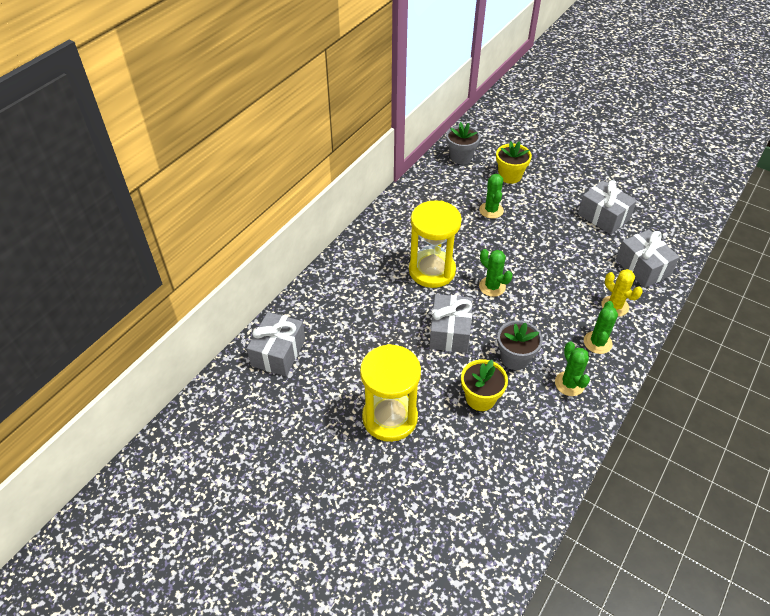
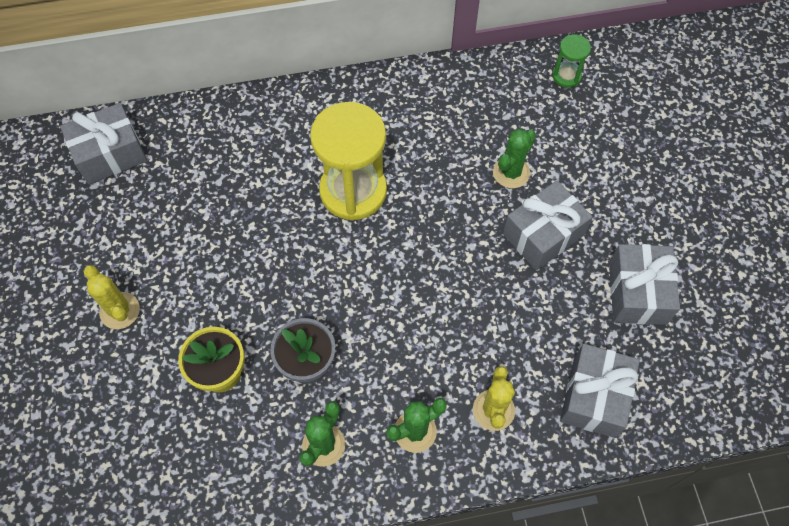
camera: 45 degrees right, 15 degrees up
(390, 417) = (120, 311): yellow hourglass -> yellow cactus
(450, 332) = (282, 275): grey gift -> grey gift (543, 234)
(461, 157) = (566, 76): grey flower pot -> green hourglass
(492, 287) = (390, 264): green cactus -> none
(510, 176) = (593, 146): yellow flower pot -> none

